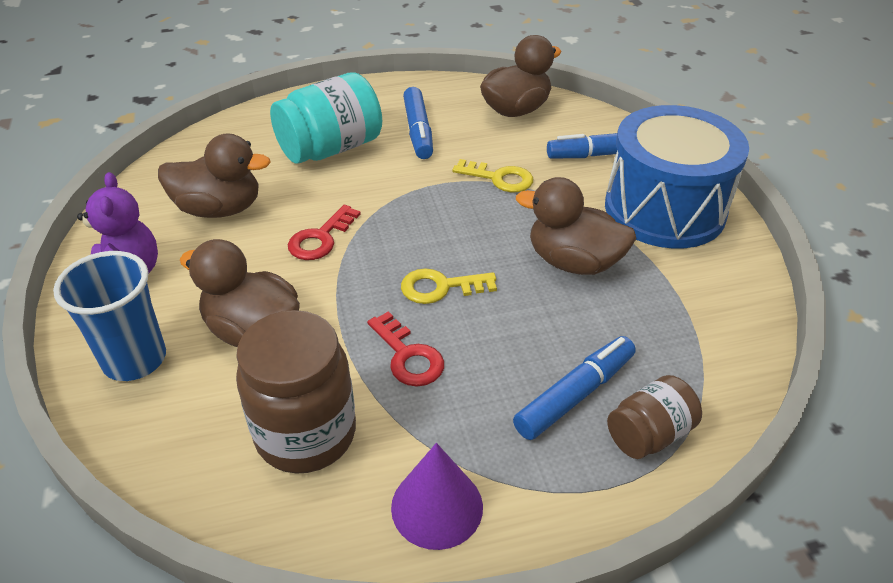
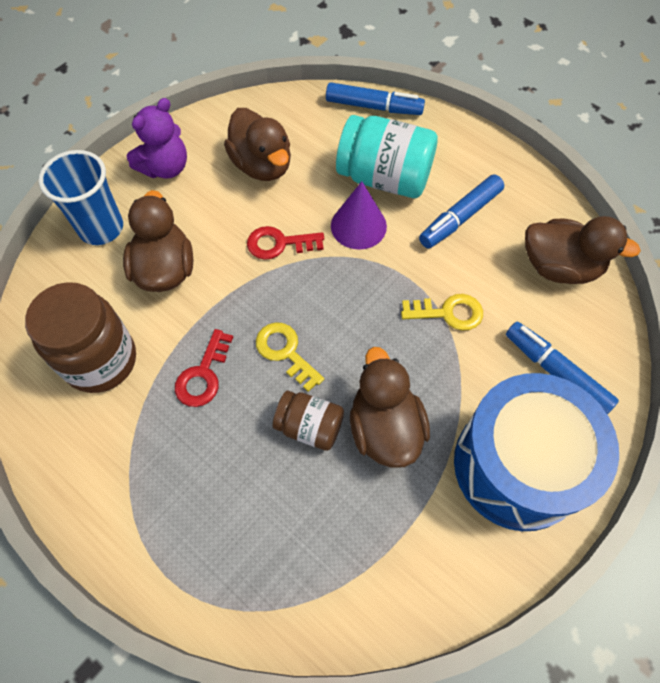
camera: 55 degrees right, 20 degrees up
(437, 506) = (89, 473): purple cone -> purple cone (358, 226)
(499, 178) = (448, 313): yellow key -> yellow key turned 75 degrees counterclockwise
(575, 395) = (238, 508): blue marker -> blue marker (374, 107)
(649, 434) = (232, 581): brown jar -> brown jar (309, 427)

